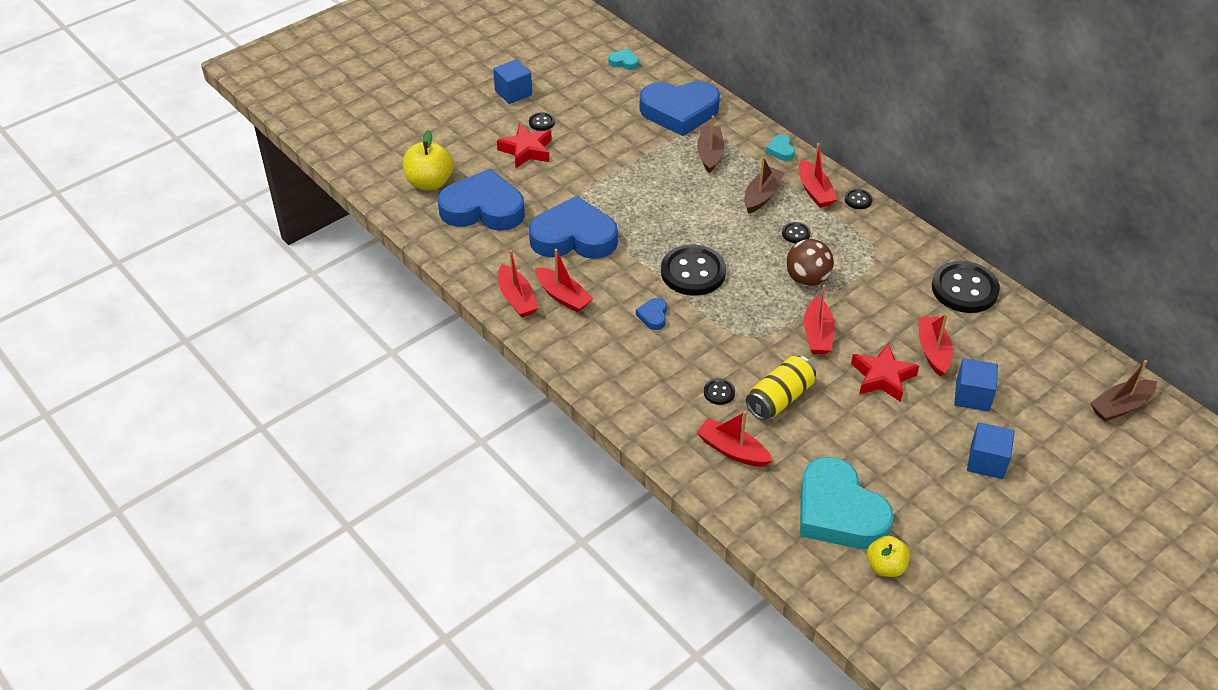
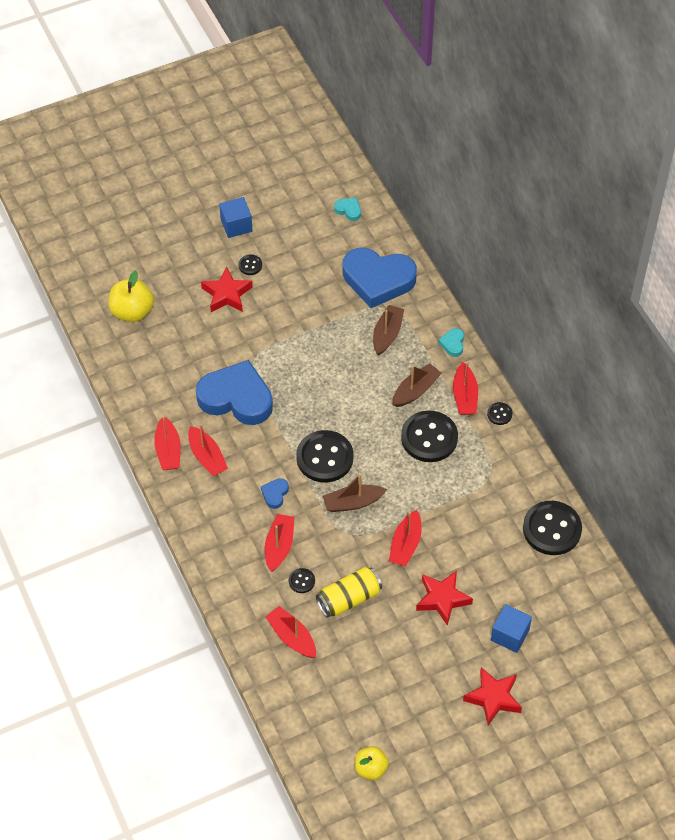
camera: 15 degrees right, 10 degrees up
(483, 209) = (169, 350): blue heart -> none
(796, 234) = (429, 438): black button -> black button, size x2.24
(807, 279) = (419, 487): brown ball -> none
(838, 512) = (354, 713): turquoise heart -> none
(933, 351) = (496, 584): red boat -> red boat (279, 546)
(986, 461) = (493, 698): blue cube -> red star
(1120, 406) = (630, 675): brown boat -> brown boat (353, 503)

